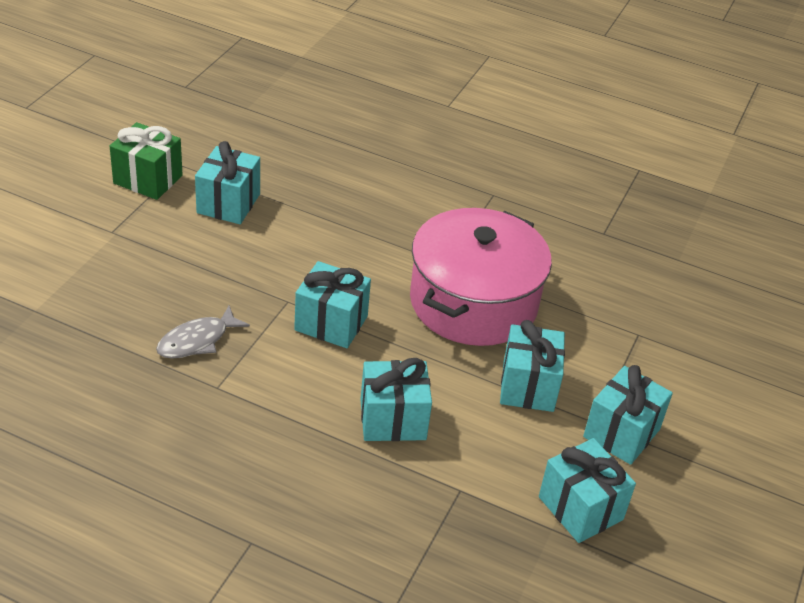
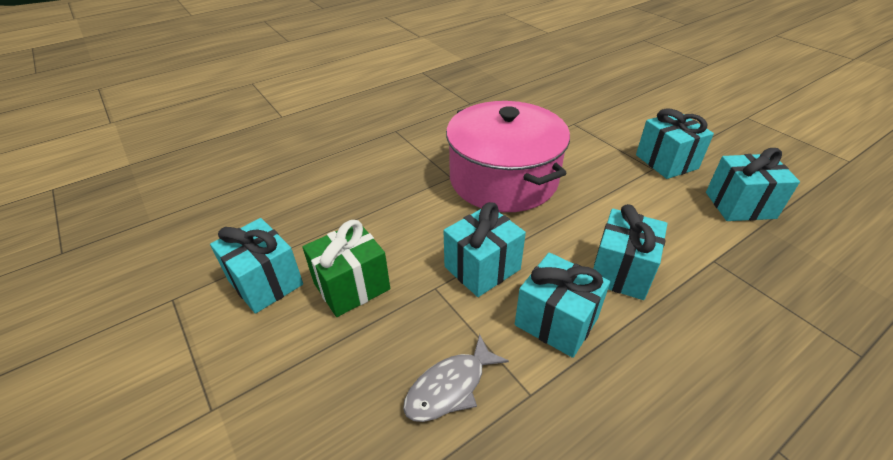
camera: 55 degrees left, 0 degrees up
(148, 179) = (161, 338): green gift -> green gift (351, 286)
(197, 341) = (450, 387): grey fish -> grey fish turned 60 degrees clockwise
(528, 386) = (606, 185): turquoise gift -> turquoise gift (556, 321)

